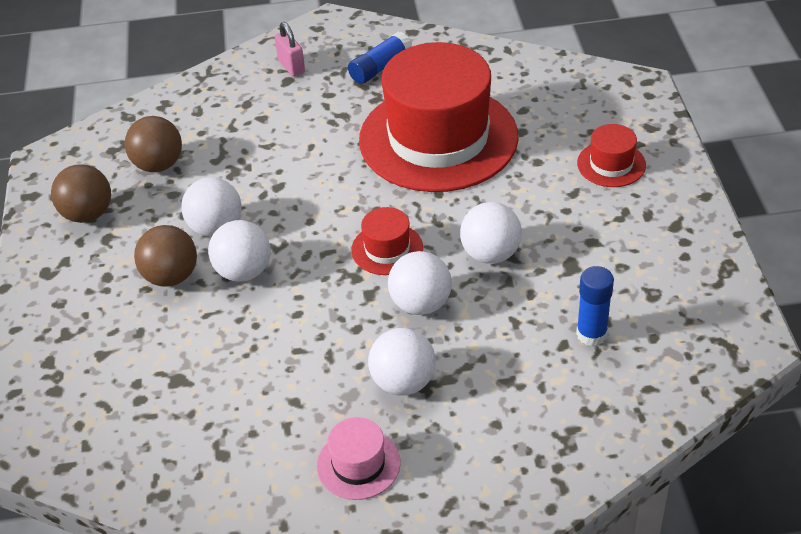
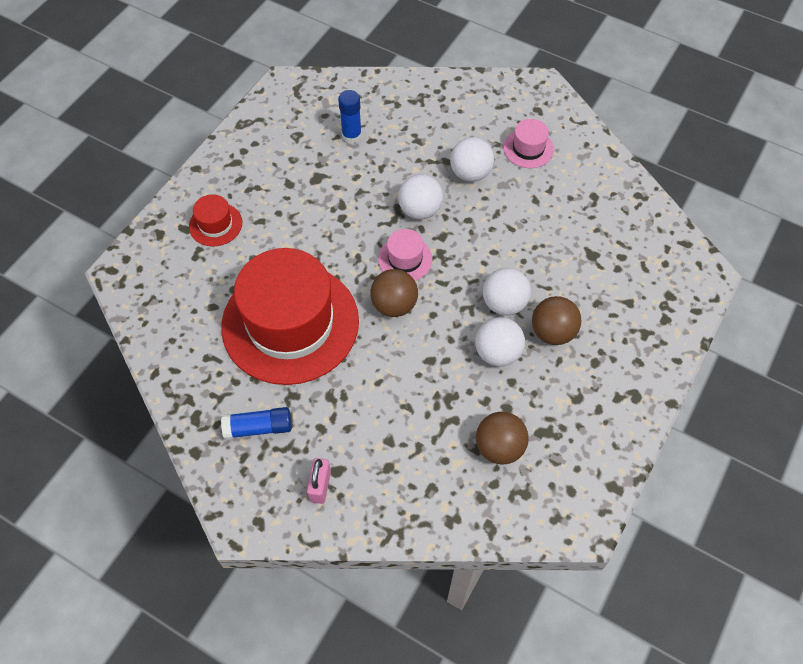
camera: 145 degrees left, 15 degrees up
(88, 214) = (579, 432): brown ball -> brown ball (394, 305)
(387, 249) = (405, 259): red hat -> pink hat
(490, 254) = (351, 214): white ball -> none

